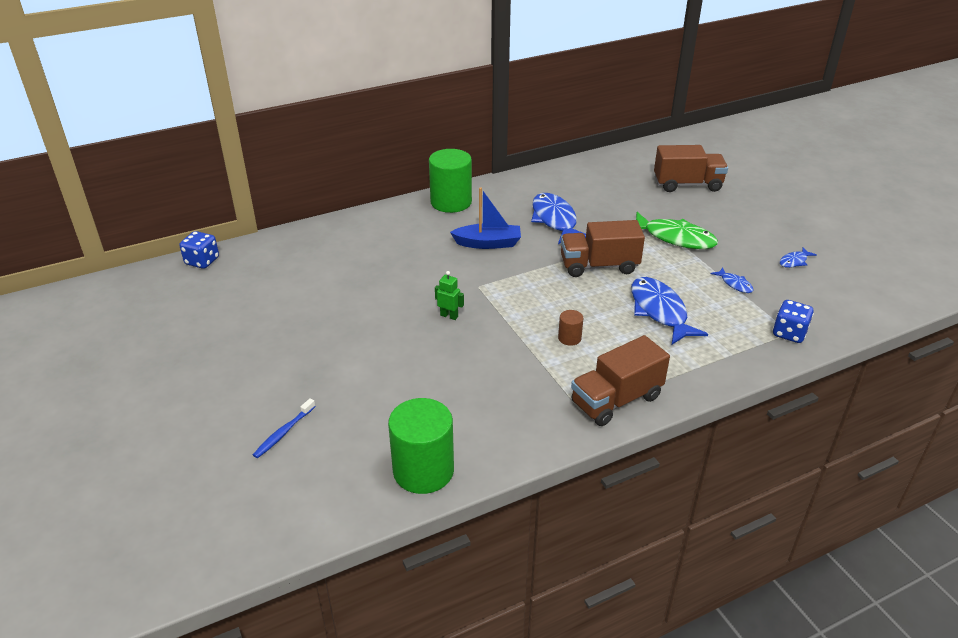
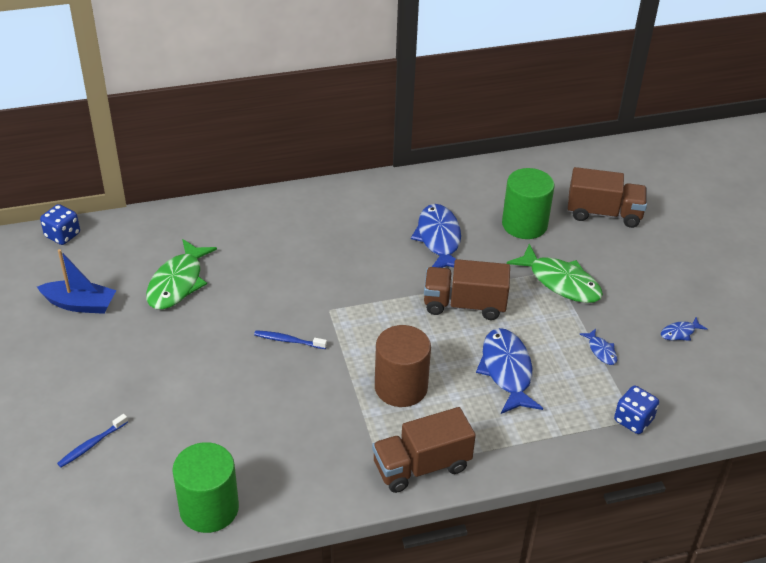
camera: 10 degrees right, 5 degrees up
(327, 284) = (177, 283): none -> green fish
(449, 316) = (288, 340): green robot -> blue toothbrush
(451, 202) = (336, 199): green cylinder -> green cylinder (524, 224)
(488, 243) = (357, 258): blue boat -> blue boat (80, 304)
(569, 338) = (401, 387): brown cylinder -> brown cylinder, size x2.21

